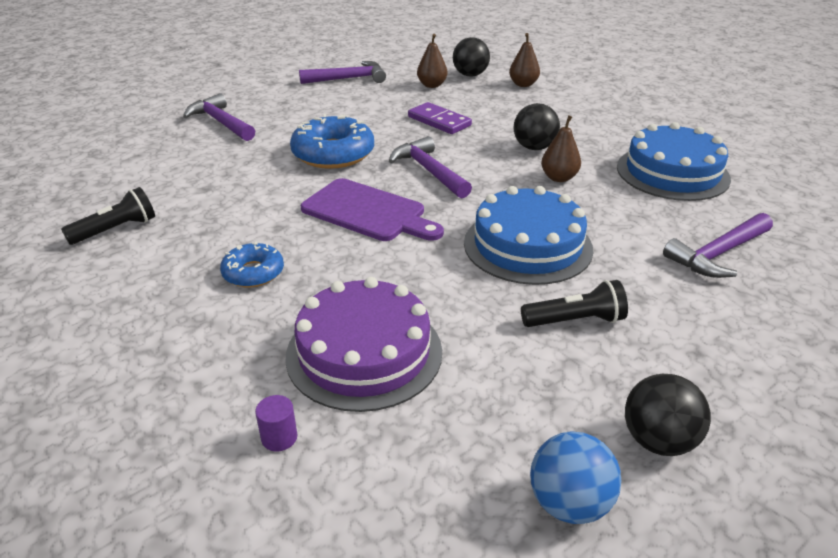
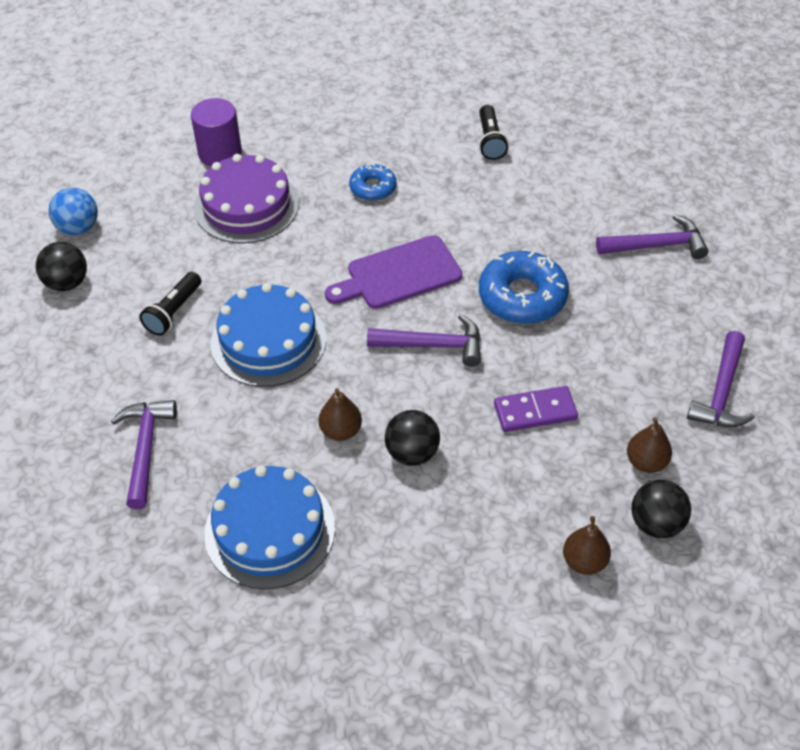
camera: 125 degrees right, 15 degrees up
(279, 437) = (220, 153): purple cylinder -> purple cylinder, size x2.15

